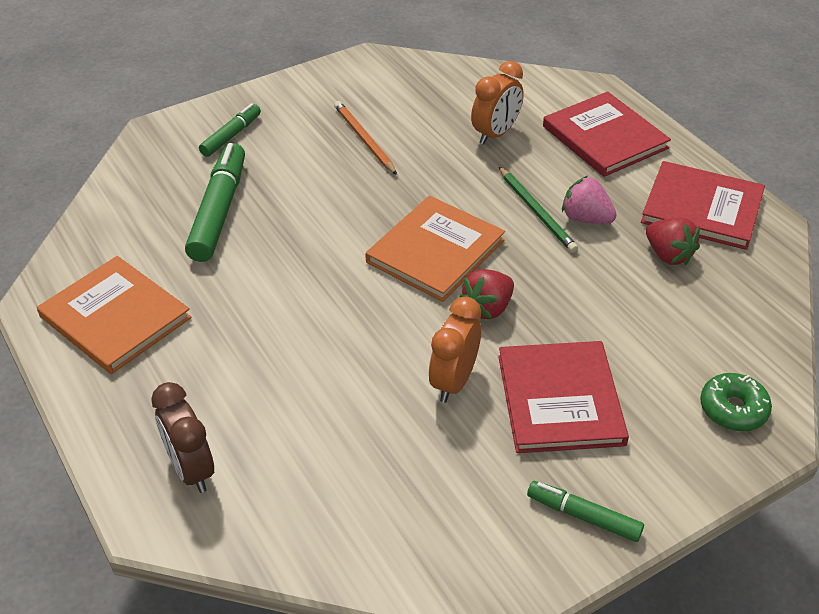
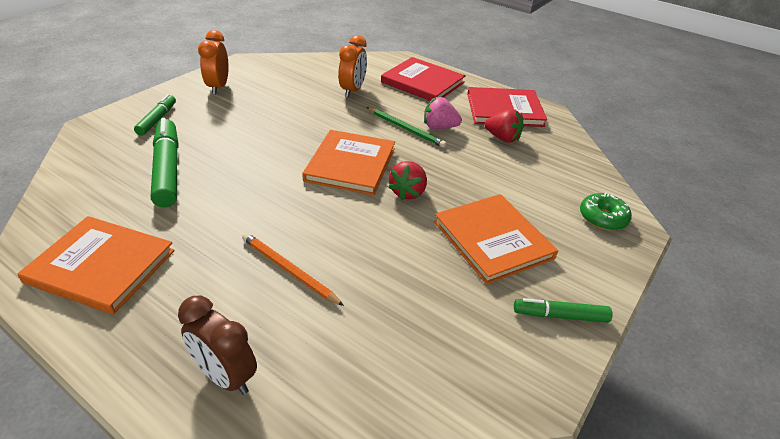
camera: 25 degrees left, 5 degrees down
(364, 139) = (262, 107): orange pencil -> orange pencil (289, 270)
(453, 381) = (412, 246): orange clock -> orange clock (218, 87)
(559, 400) = (492, 240): red book -> orange book

